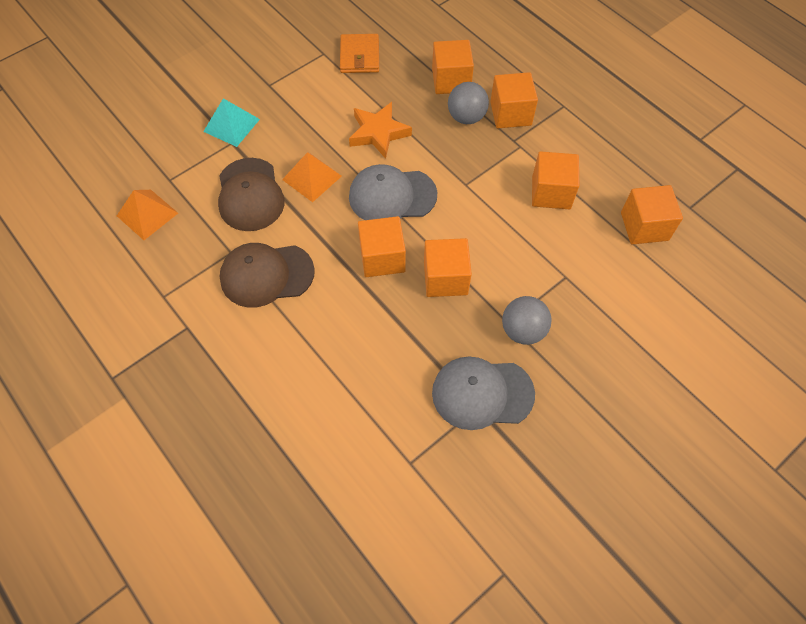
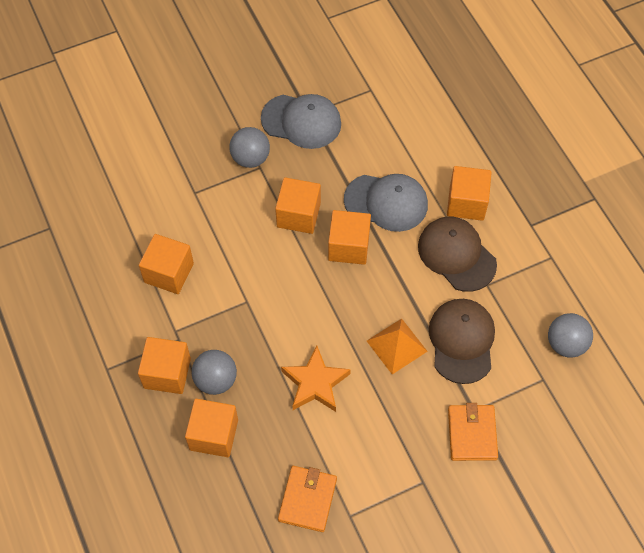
camera: 165 degrees left, 0 degrees up
(147, 214) = (566, 344): orange pyramid -> grey ball
(231, 125) = (472, 434): turquoise pyramid -> orange wallet
(266, 275) = (456, 255): brown cap -> brown cap turned 135 degrees counterclockwise
(392, 196) = (322, 306): grey cap -> grey cap (386, 202)
(644, 226) = (101, 220): orange cube -> orange cube (466, 203)

